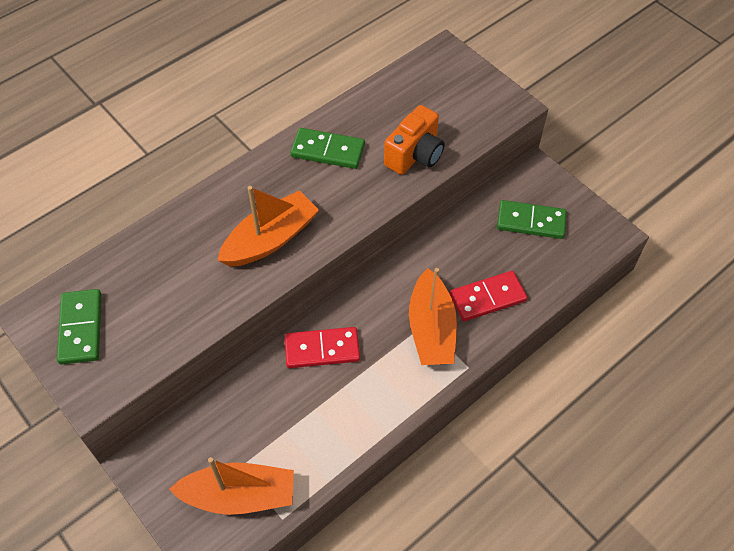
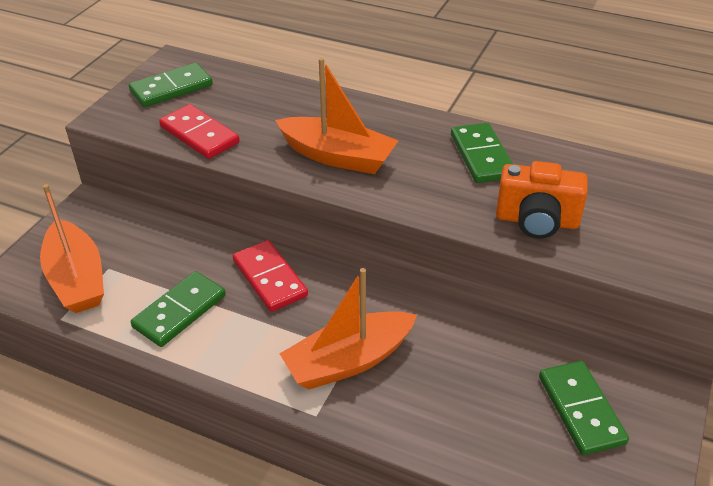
camera: 65 degrees right, 15 degrees down
(323, 424) = (180, 311): none -> green domino
(487, 298) = (428, 401): red domino -> red domino (199, 135)

